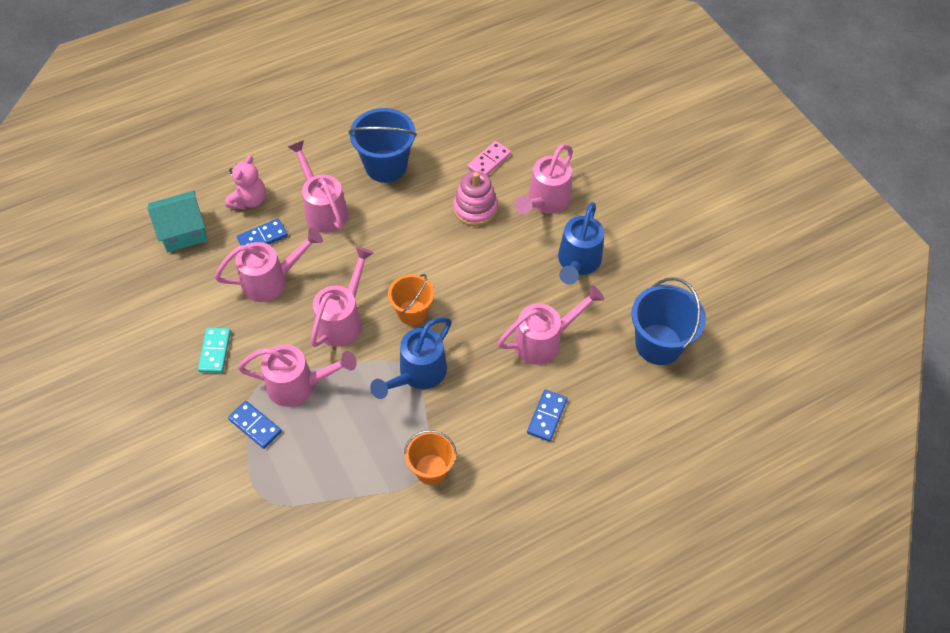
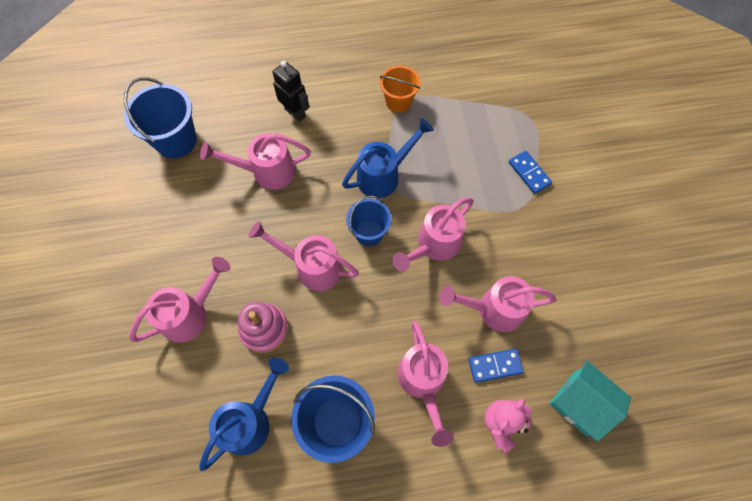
camera: 160 degrees left, 10 degrees up
(183, 231) = (580, 403): turquoise house -> turquoise house turned 45 degrees clockwise
(215, 351) = (557, 250): turquoise domino -> none
(298, 385) = (487, 196): pink watering can -> pink watering can (312, 267)
(412, 312) = (369, 233): orange bucket -> blue bucket
(489, 161) = (221, 389): pink domino -> none
(547, 416) = (295, 113): blue domino -> black robot
(578, 262) = (197, 235): blue watering can -> blue watering can (250, 421)

